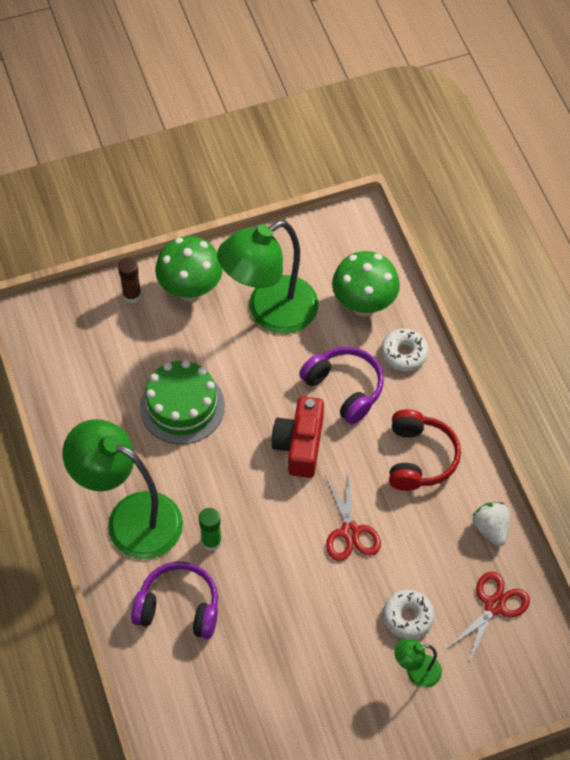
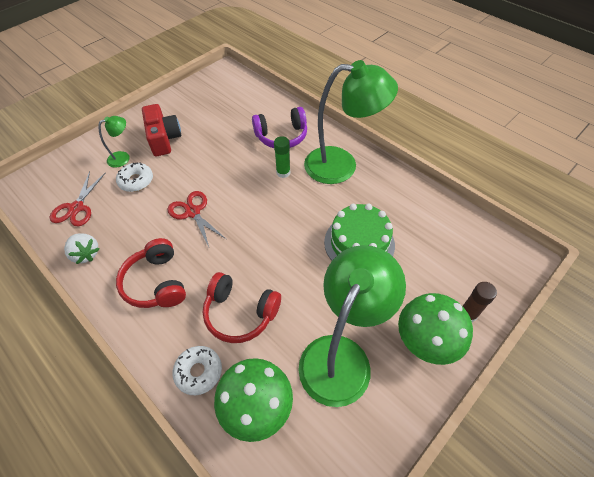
camera: 155 degrees right, 5 degrees down
(300, 445) = (255, 253): red camera -> red camera (164, 139)
(345, 388) = (240, 313): purple headphones -> red headphones

